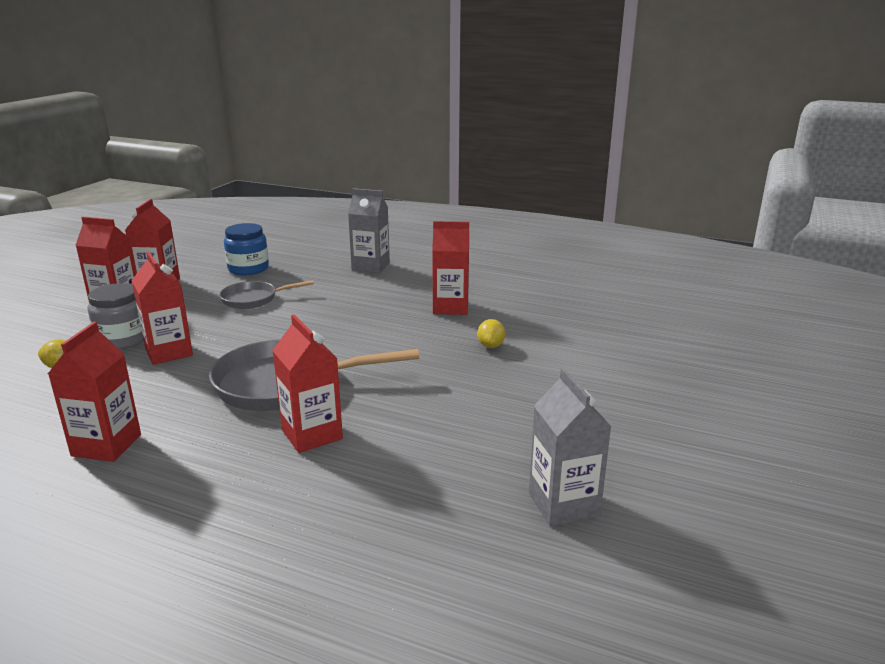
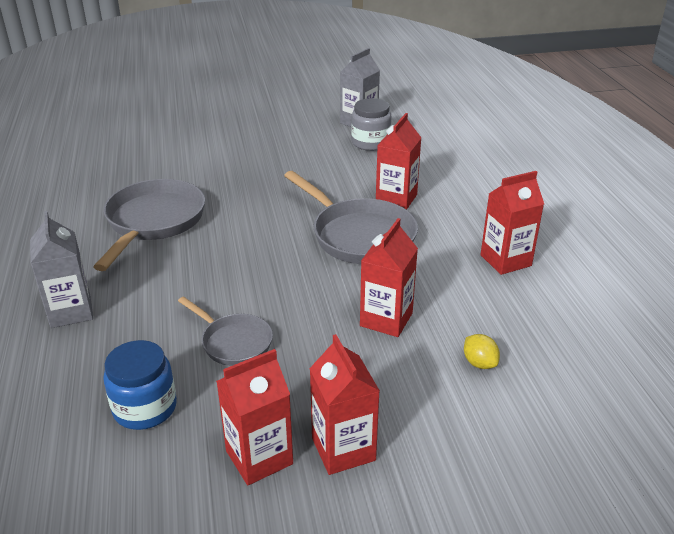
camera: 125 degrees left, 10 degrees up
(122, 339) = (401, 367): grey jar -> grey jar (370, 143)
(450, 307) = (153, 222): red carton -> grey pan
(490, 346) = (213, 183): yellow lemon -> none

